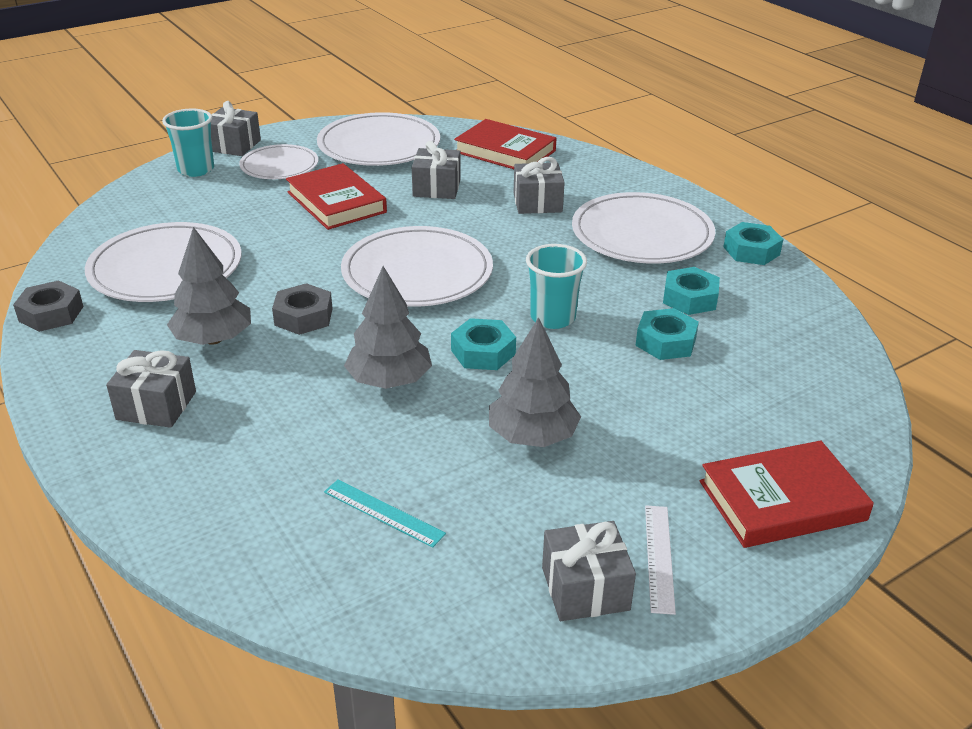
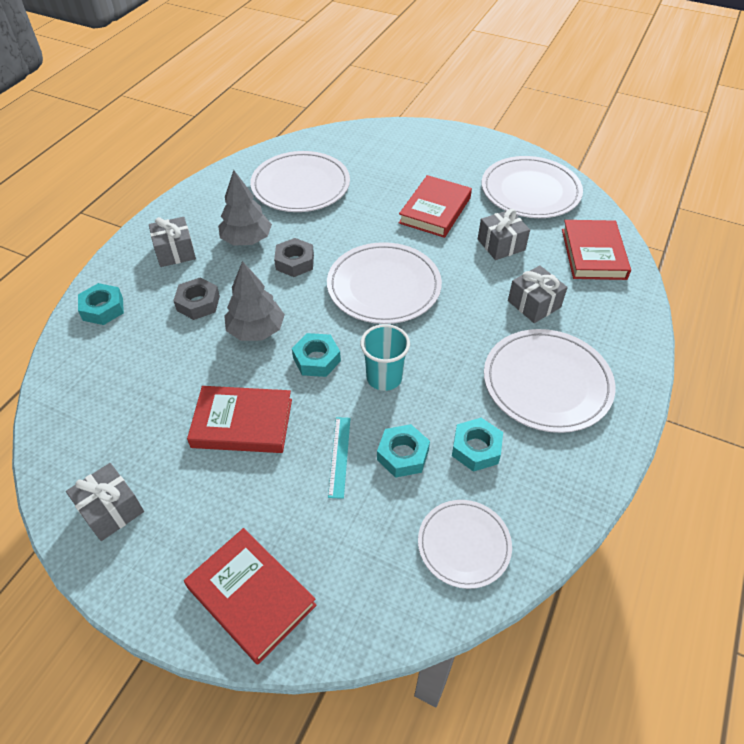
camera: 60 degrees right, 15 degrees up
(51, 314) = (228, 173): grey nut -> grey nut (198, 303)
(196, 169) = (415, 137): turquoise cup -> none
(234, 145) = (460, 135): grey gift -> none
(279, 166) = (455, 165): white plate -> white plate (464, 544)
(383, 513) = (134, 385): turquoise ruler -> turquoise ruler (339, 456)
(532, 436) = (242, 423): grey tree -> red book
(659, 557) = (156, 539): white ruler -> none
(751, 251) = (589, 465): turquoise nut -> turquoise nut (103, 309)

